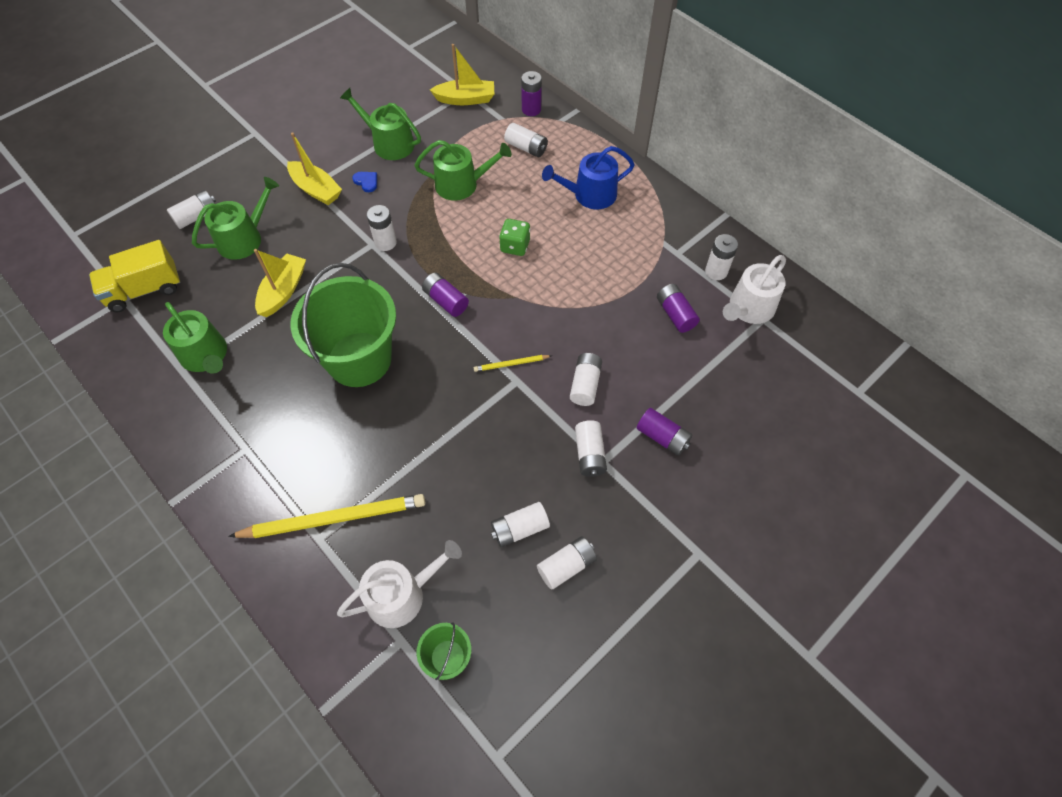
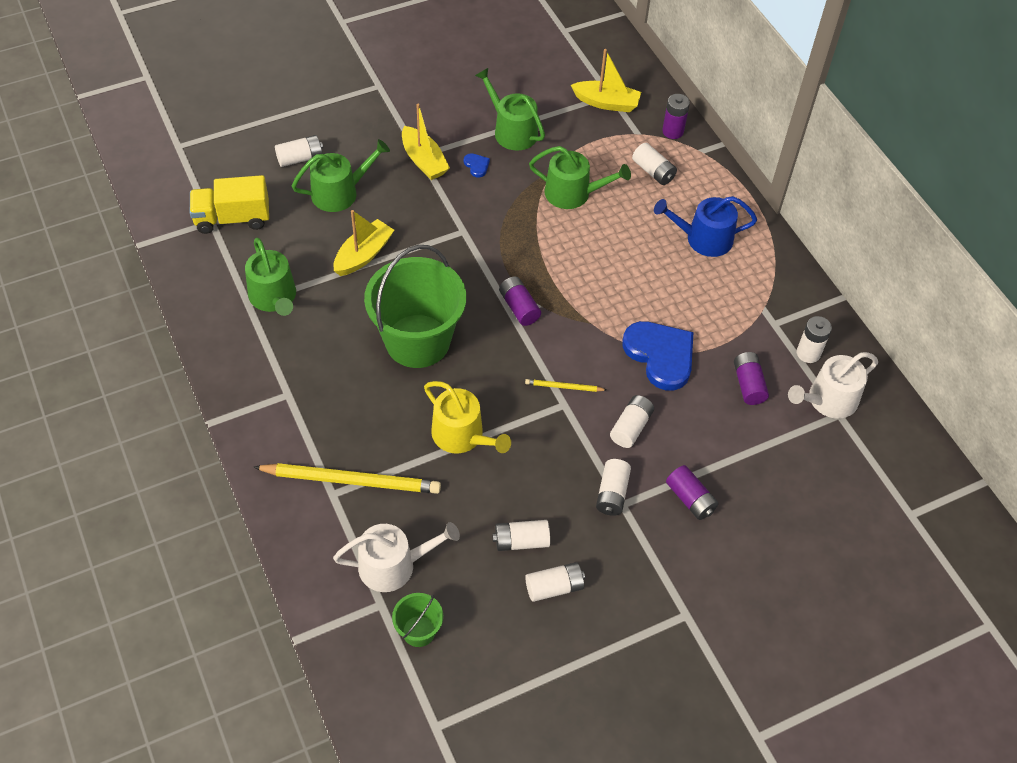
camera: 15 degrees right, 5 degrees down
(385, 242) = (477, 233): white battery -> none
(430, 440) = (462, 436): none -> yellow watering can
(515, 246) = (607, 271): green dice -> none
(589, 309) = (660, 355): none -> blue heart

